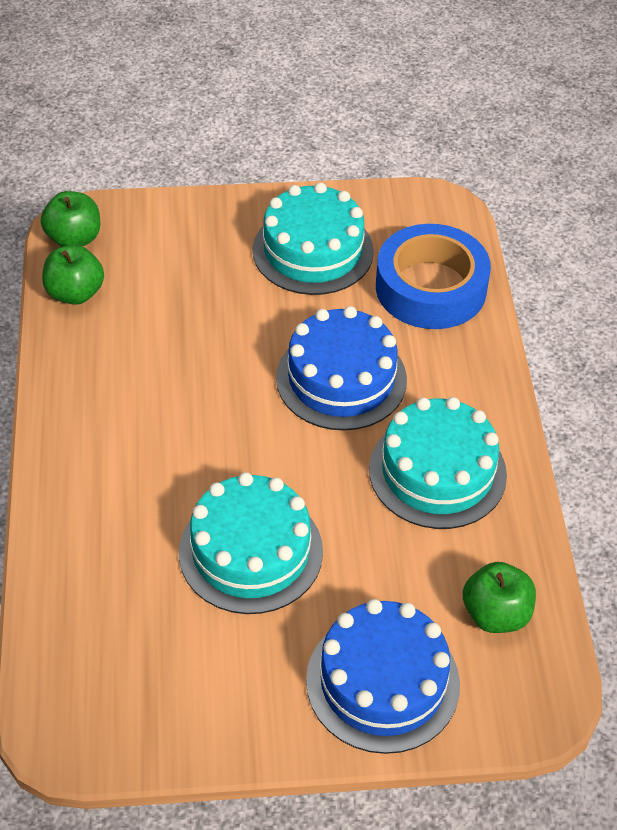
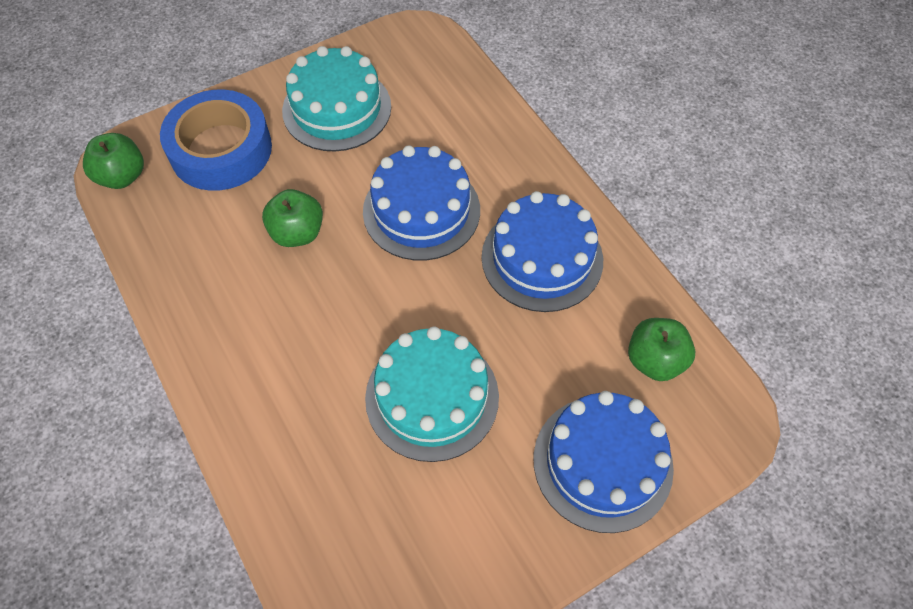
camera: 25 degrees left, 10 degrees up
(75, 293) = (150, 226): green apple -> green apple (297, 233)
(431, 288) = (449, 104): blue tape -> blue tape (221, 150)
(437, 472) = (542, 258): turquoise cake -> blue cake

